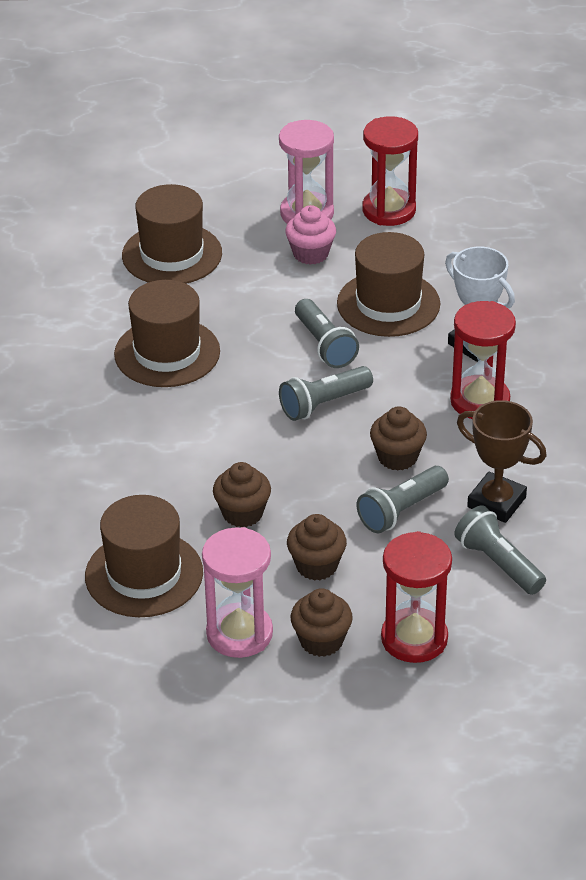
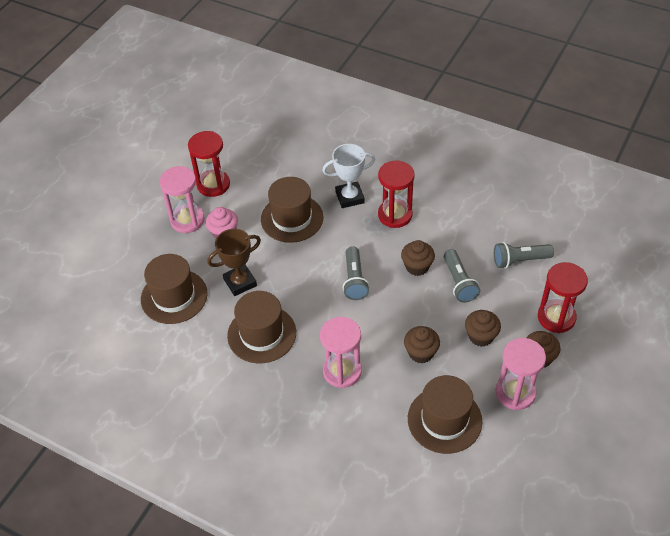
camera: 60 degrees left, 10 degrees up
(158, 448) = (342, 371): none -> pink hourglass
(324, 345) = (306, 259): grey flashlight -> none
(496, 502) = (475, 241): brown trophy -> brown trophy (240, 282)

